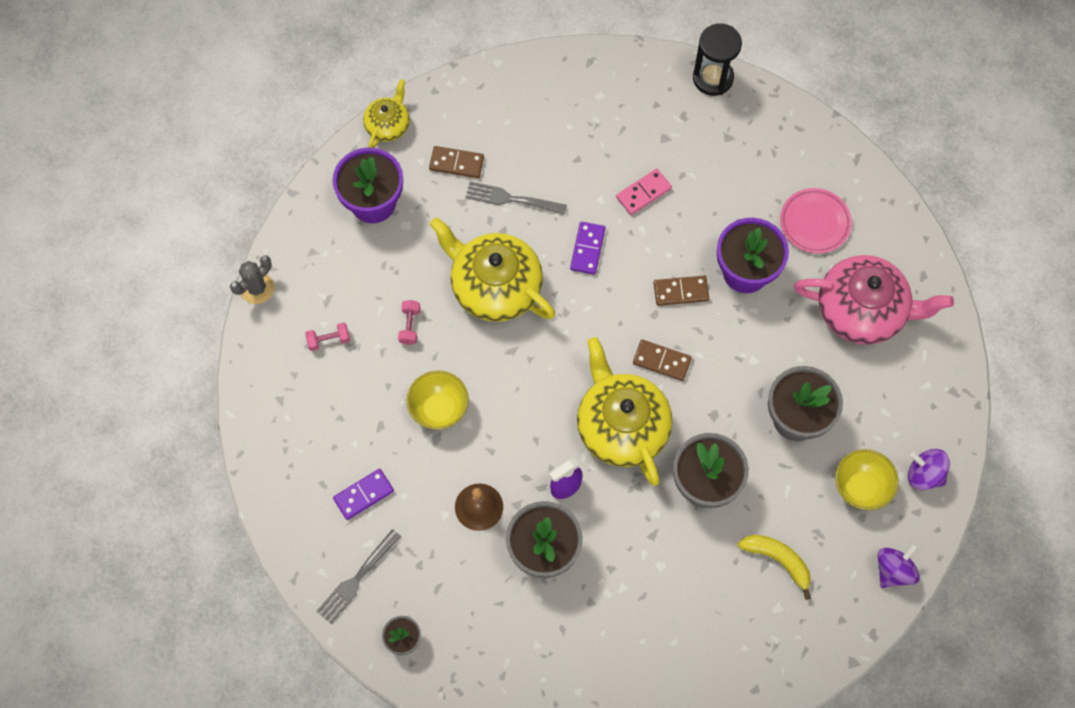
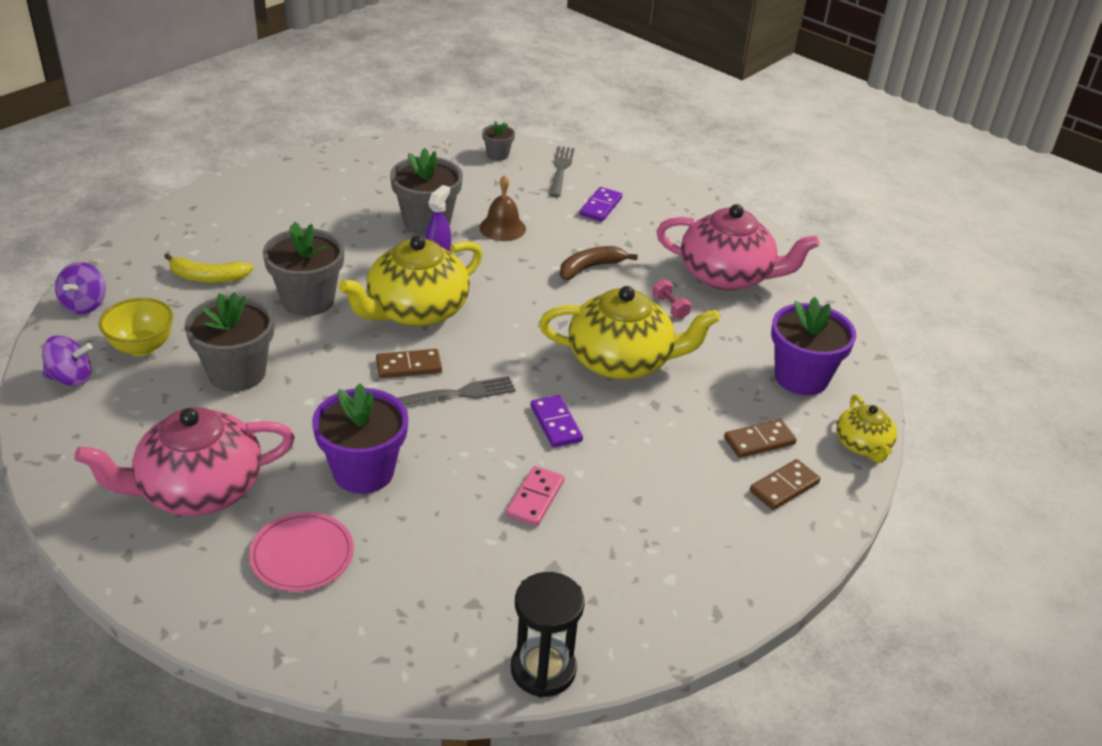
camera: 145 degrees right, 30 degrees down
(257, 288) = (824, 284): grey cactus -> none
(329, 340) = (727, 275): pink dumbbell -> pink teapot
(439, 409) = (590, 268): yellow bowl -> brown banana
(512, 199) = (672, 434): grey fork -> grey fork (457, 394)
(621, 426) = (416, 310): yellow teapot -> yellow teapot turned 105 degrees clockwise
(681, 292) = (427, 426): brown domino -> brown domino (784, 487)

